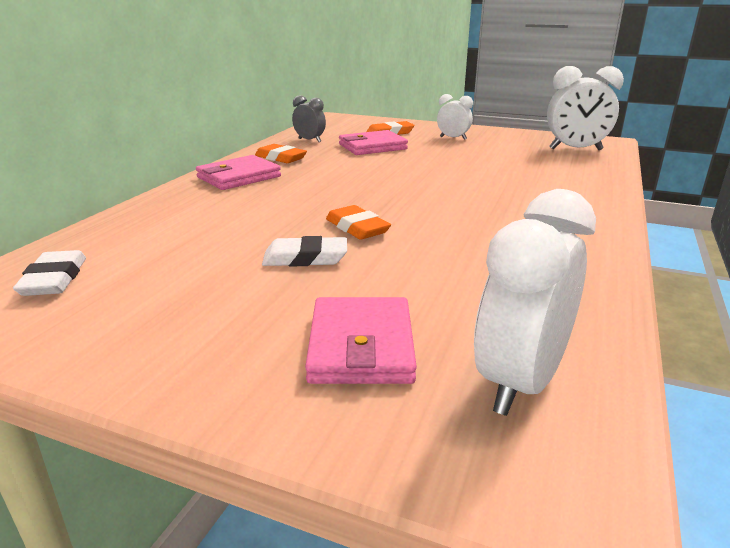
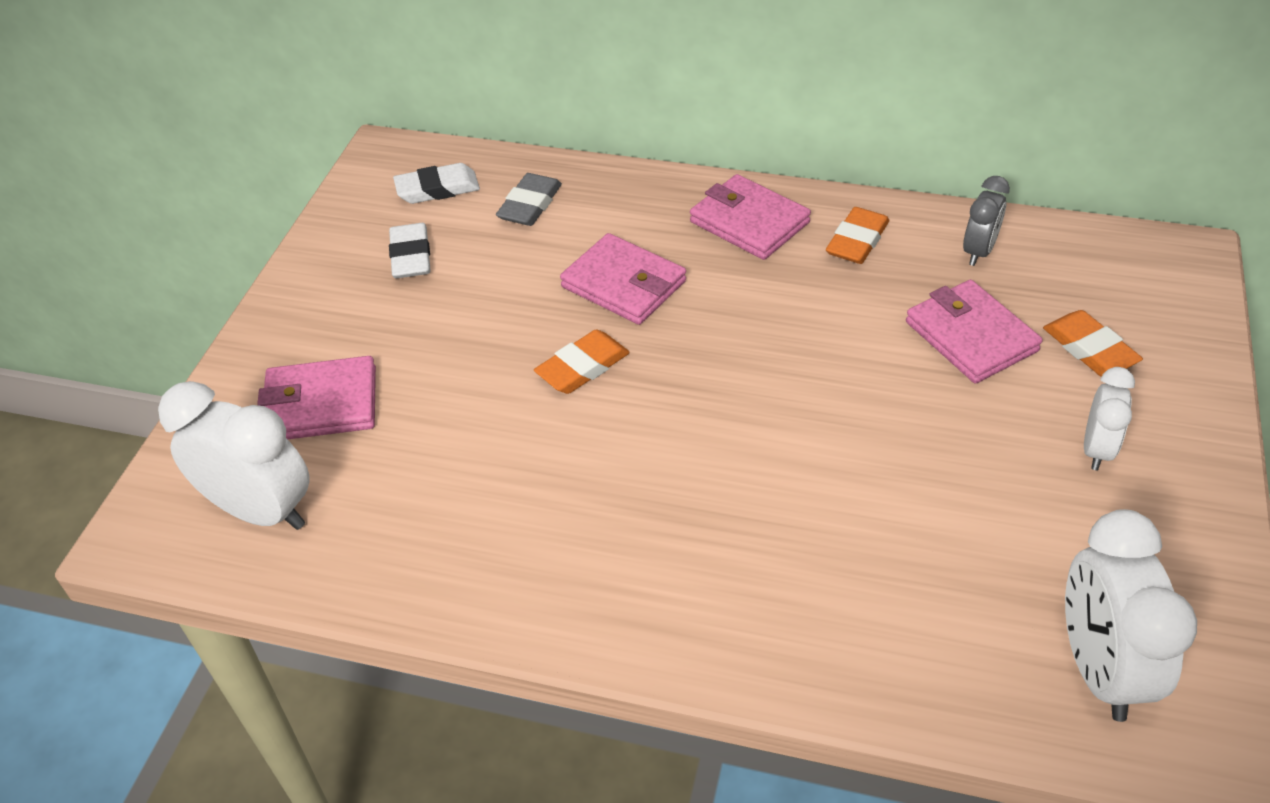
camera: 85 degrees right, 20 degrees up
(137, 238) = (530, 205): none -> grey eraser
(273, 212) = (623, 284): none -> pink wallet
(305, 258) = (492, 338): white eraser -> white eraser (411, 256)

